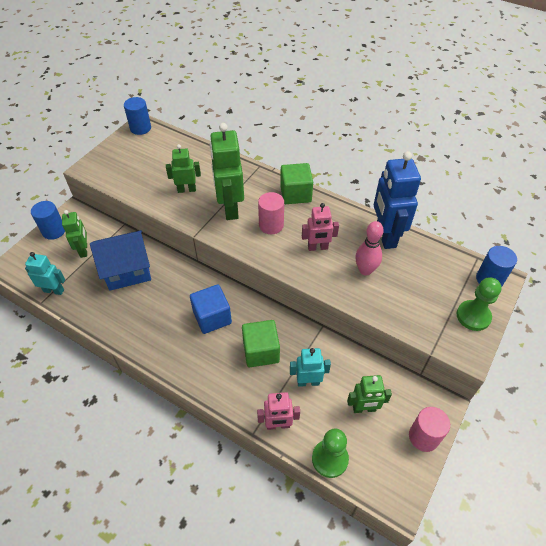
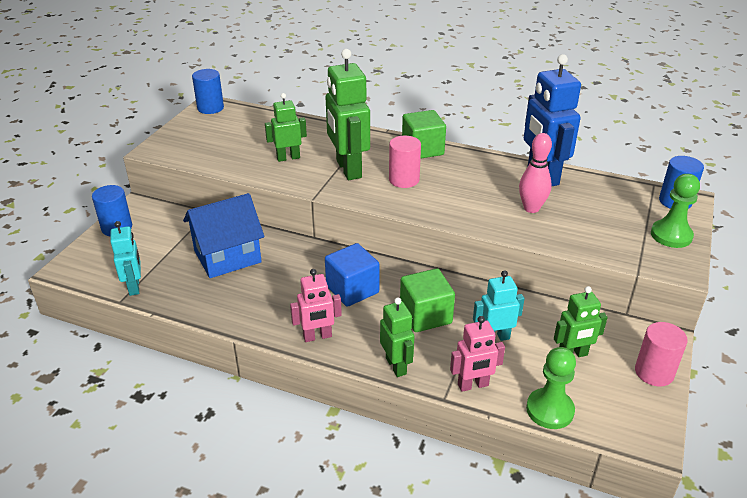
camera: 10 degrees left, 15 degrees down
(54, 290) = (134, 287): turquoise robot -> turquoise robot turned 75 degrees clockwise
(84, 250) = (163, 242): green robot -> green robot (396, 366)
(318, 247) = (467, 194): pink robot -> pink robot (317, 336)

